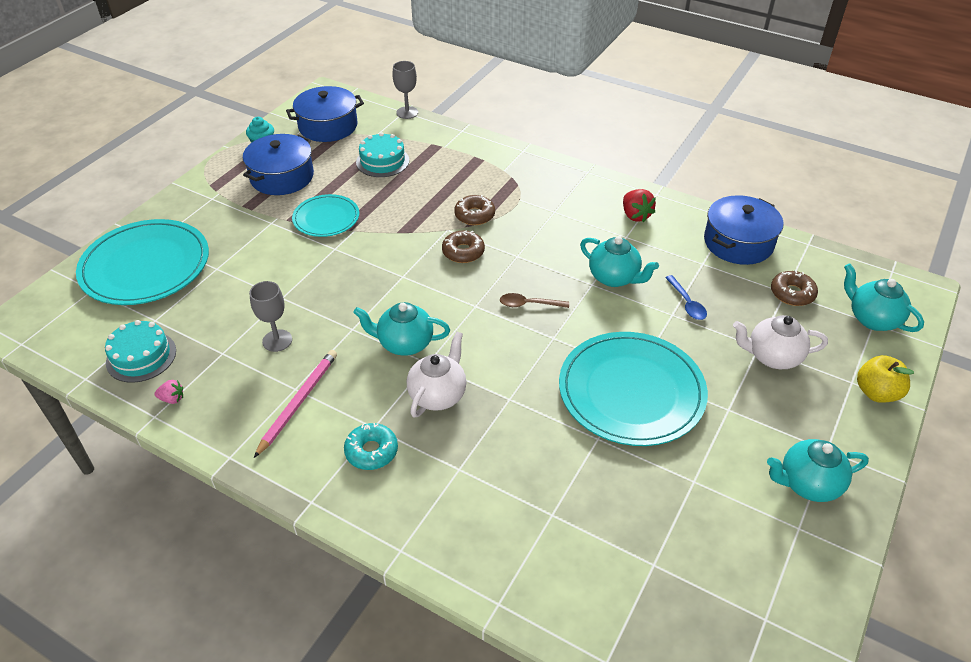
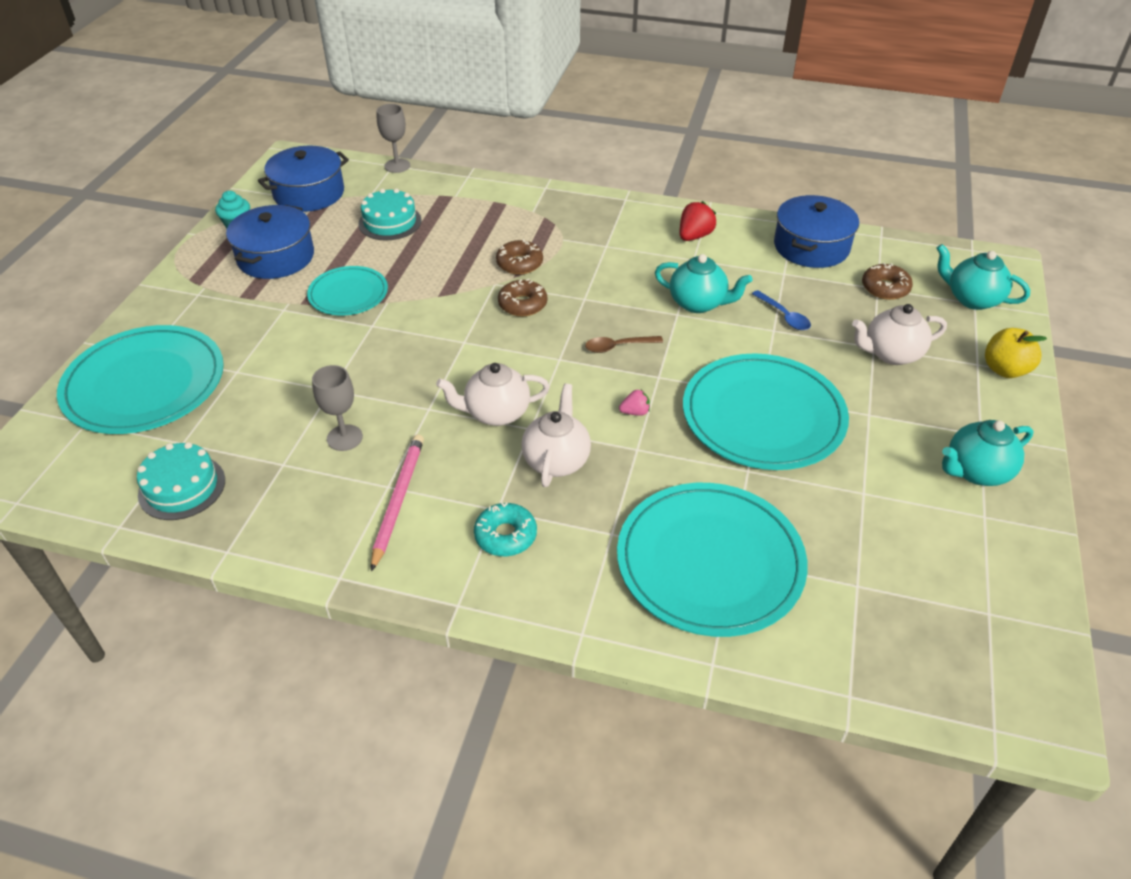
camera: 15 degrees left, 0 degrees up
(172, 399) = (241, 527): pink strawberry -> pink strawberry (635, 412)
(404, 344) = (496, 413): turquoise teapot -> white teapot
(532, 513) = (710, 561): none -> turquoise plate
(635, 215) = (694, 236): red strawberry -> red strawberry turned 105 degrees counterclockwise

